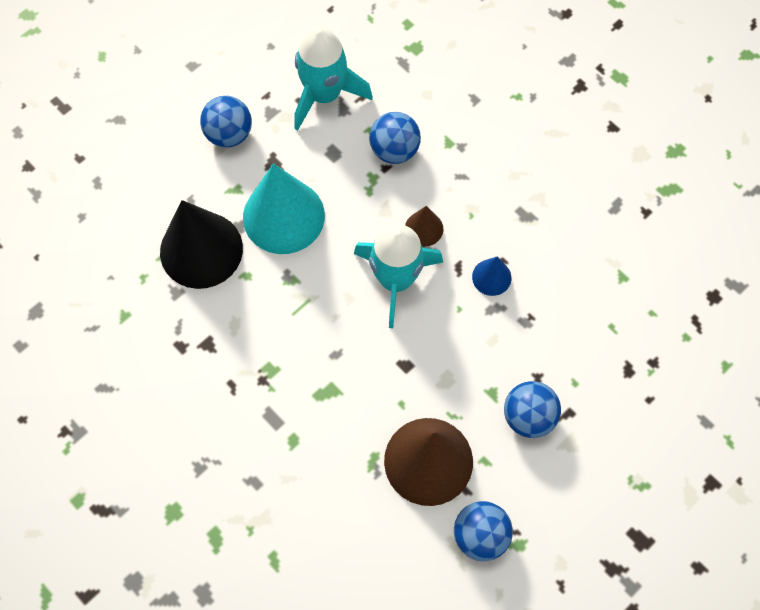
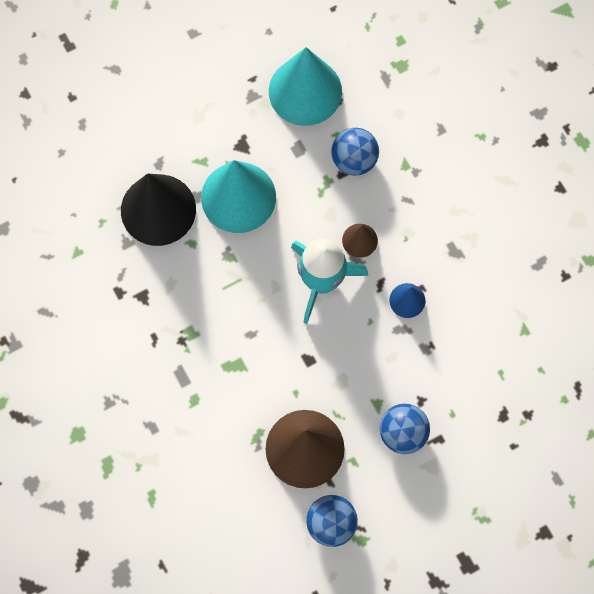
camera: 15 degrees right, 5 degrees up
(229, 134) = (210, 107): blue ball -> none
(324, 95) = (305, 91): turquoise rocket -> turquoise cone

